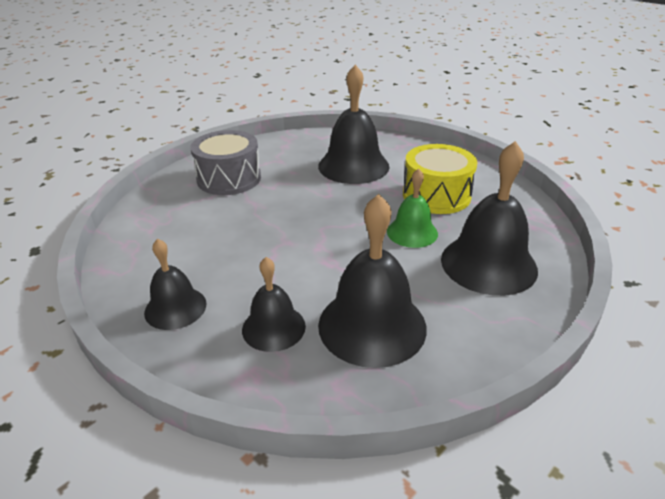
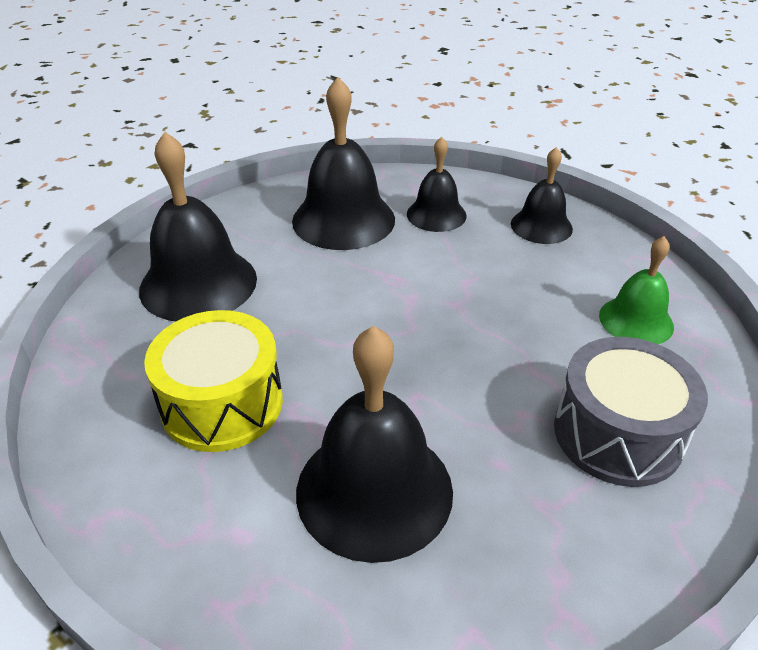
camera: 175 degrees right, 5 degrees up
(412, 232) = (282, 325): green bell -> green bell (636, 320)

